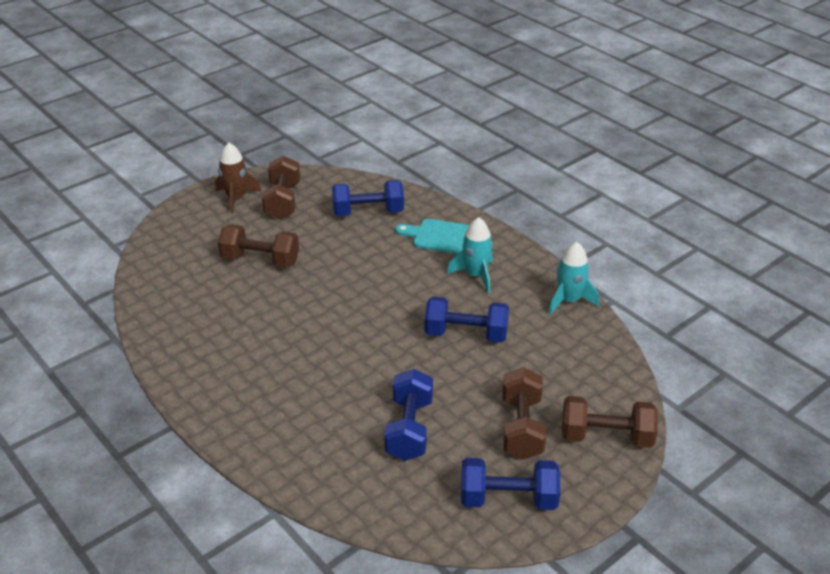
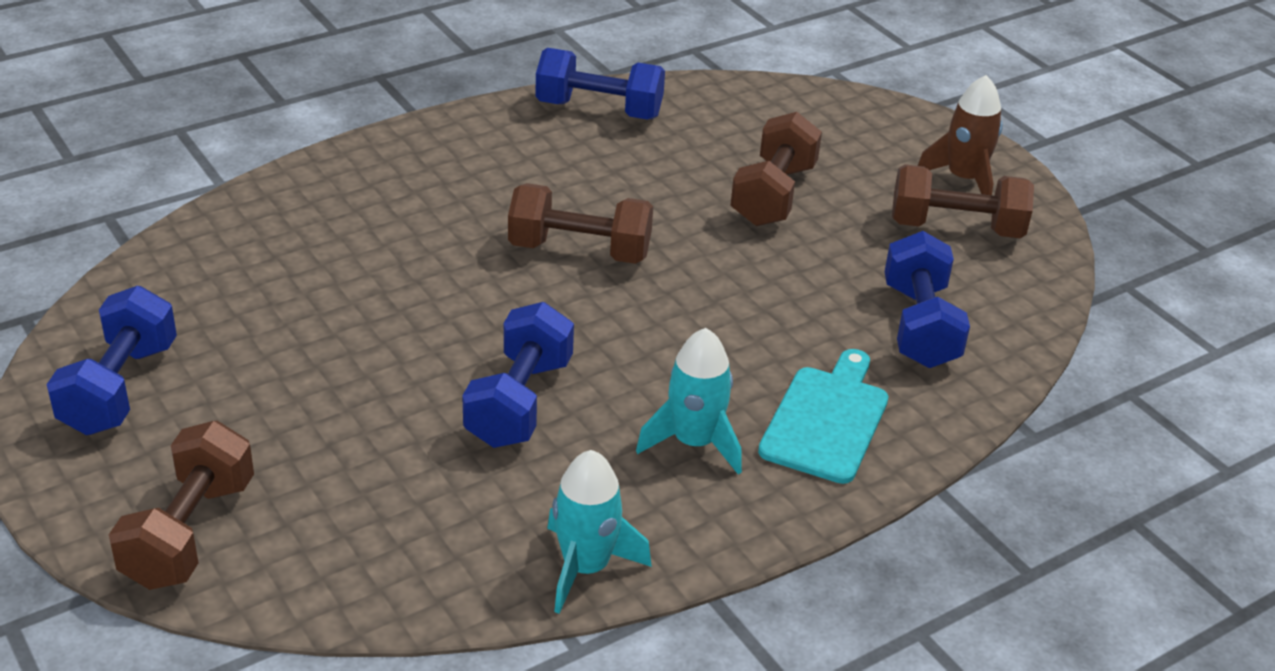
camera: 95 degrees right, 0 degrees up
(409, 429) = (313, 308): blue dumbbell -> blue dumbbell (599, 110)
(521, 427) = (260, 430): brown dumbbell -> brown dumbbell (579, 251)

